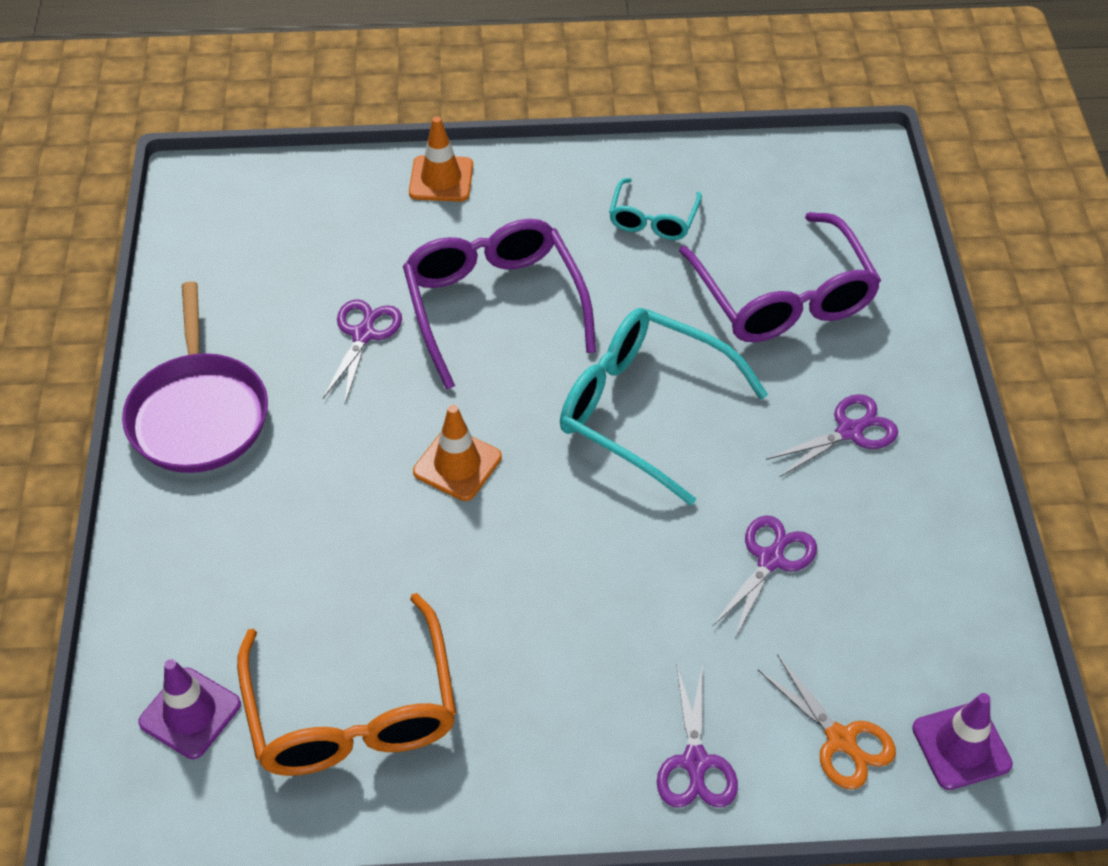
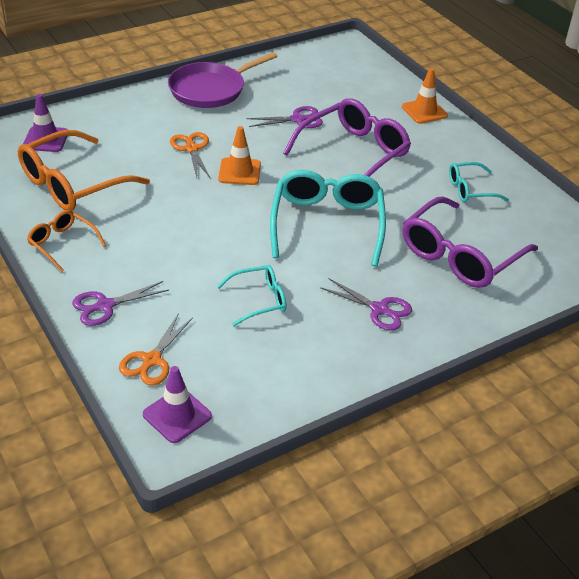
camera: 60 degrees right, 10 degrees down
(355, 504) = (191, 148): none -> orange scissors
(512, 776) = (62, 244): none -> orange glasses
(770, 559) = (259, 300): purple scissors -> turquoise glasses

